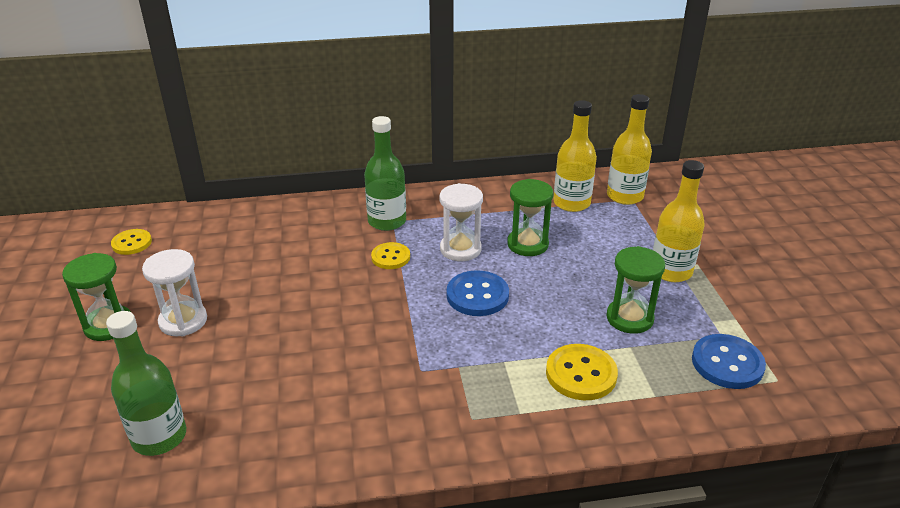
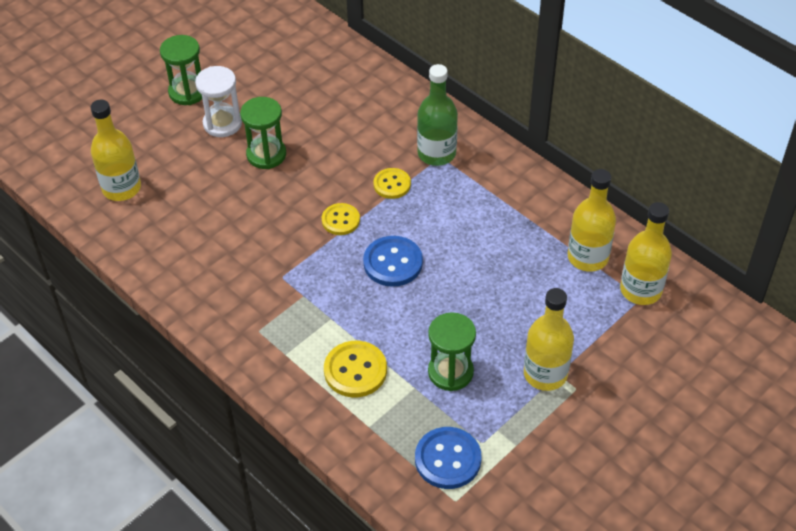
camera: 55 degrees right, 15 degrees up
(132, 243) = (274, 36): yellow button -> yellow button (340, 220)
(159, 437) = (121, 188): green bottle -> yellow bottle
(460, 249) = (443, 220): white hourglass -> none
(527, 244) = (491, 259): green hourglass -> green hourglass (266, 155)

